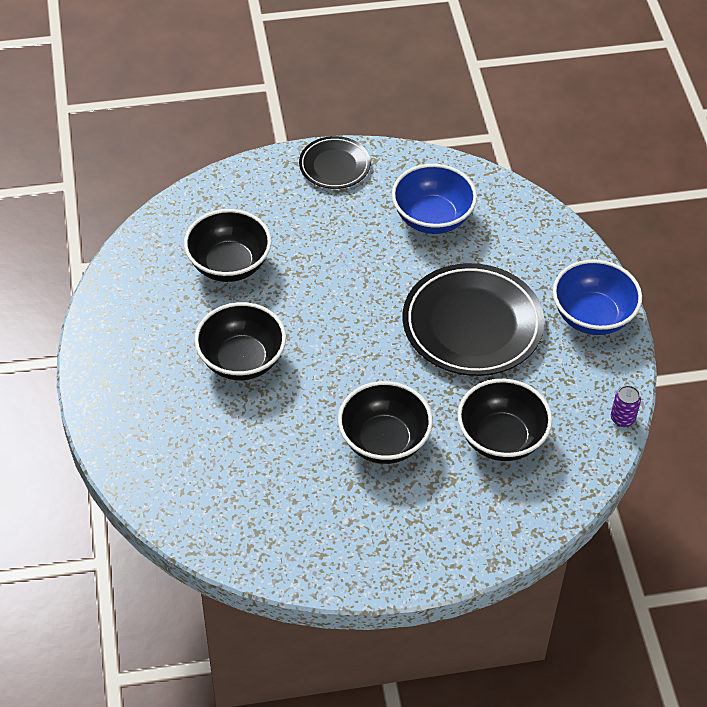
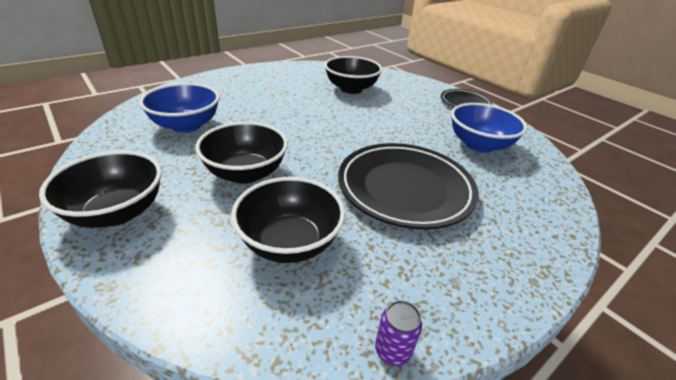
camera: 60 degrees right, 15 degrees down
(241, 360) = (282, 105): black bowl -> black bowl (117, 212)
(592, 316) = (504, 268): blue bowl -> blue bowl (186, 125)

